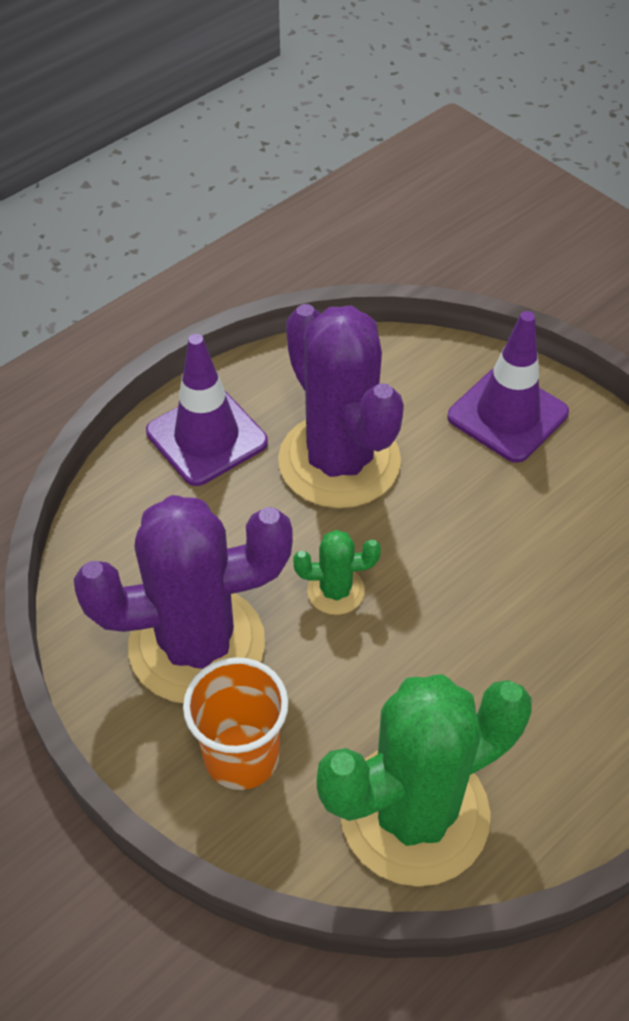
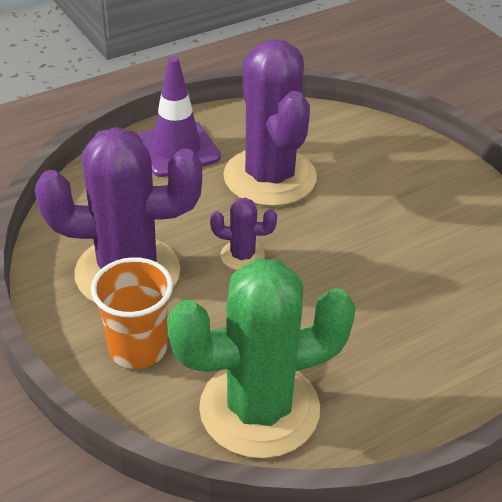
camera: 10 degrees right, 10 degrees down
(335, 591) = (242, 256): green cactus -> purple cactus
(507, 415) = (406, 167): purple traffic cone -> none

